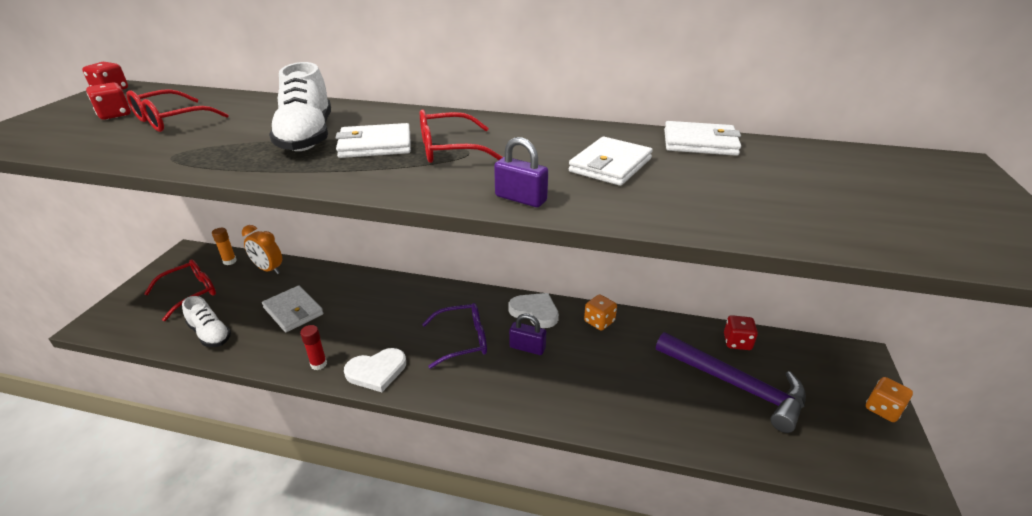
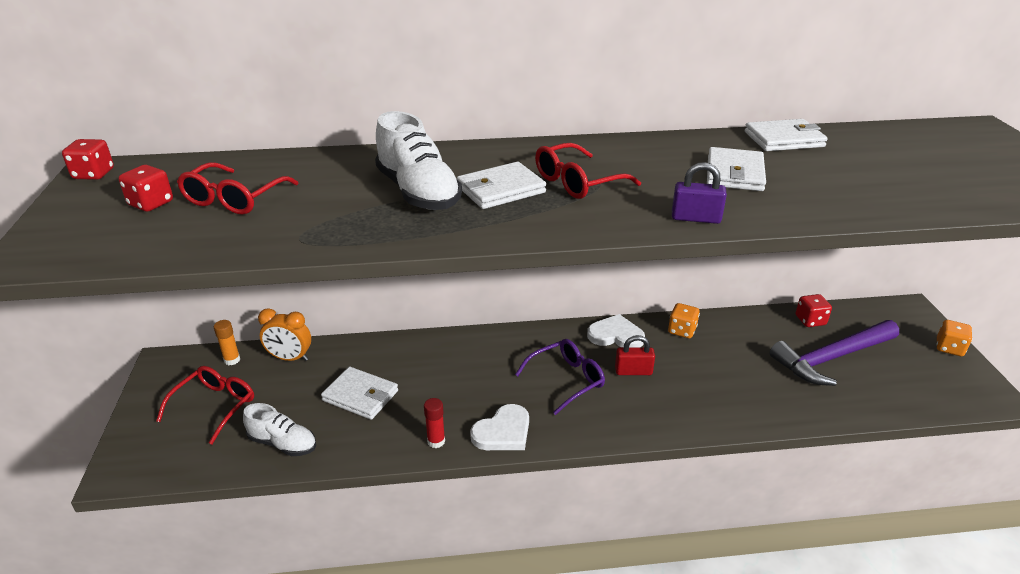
camera: 20 degrees left, 0 degrees up
(527, 348) = (633, 371): purple padlock -> red padlock
(735, 385) = (831, 358): purple hammer -> purple hammer turned 135 degrees clockwise

